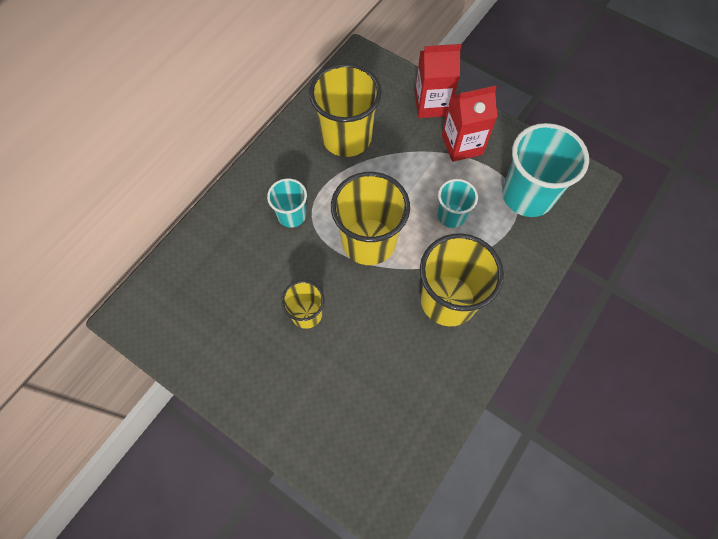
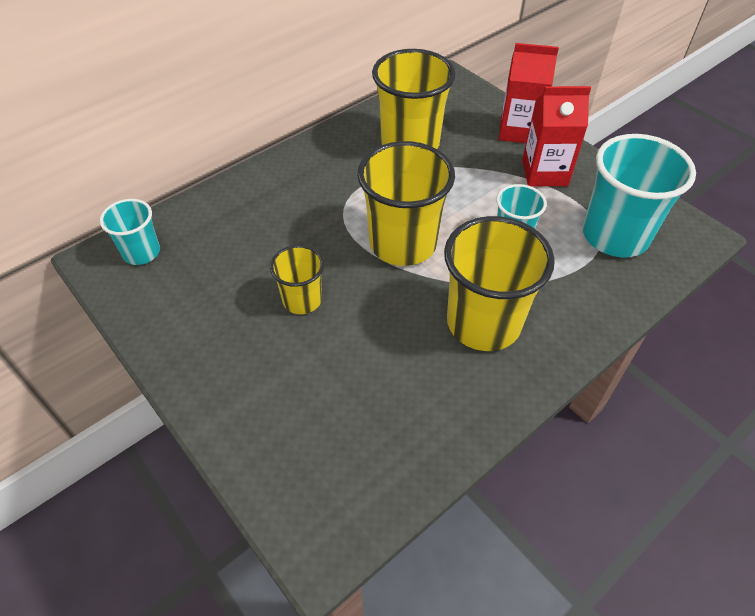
camera: 15 degrees right, 15 degrees down
(291, 215) = (321, 201): turquoise cup -> turquoise cup (141, 252)

